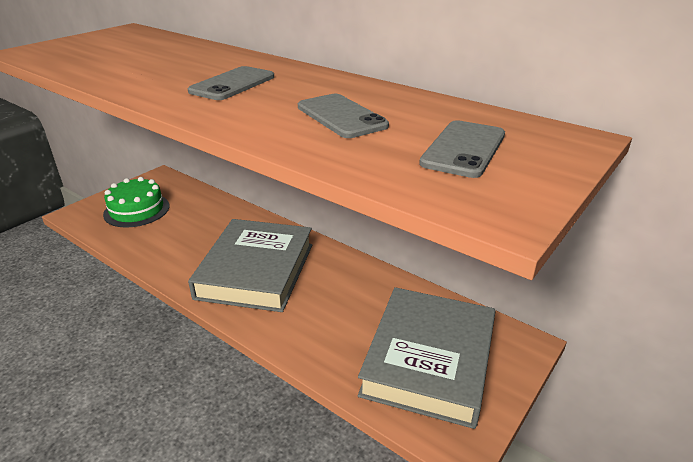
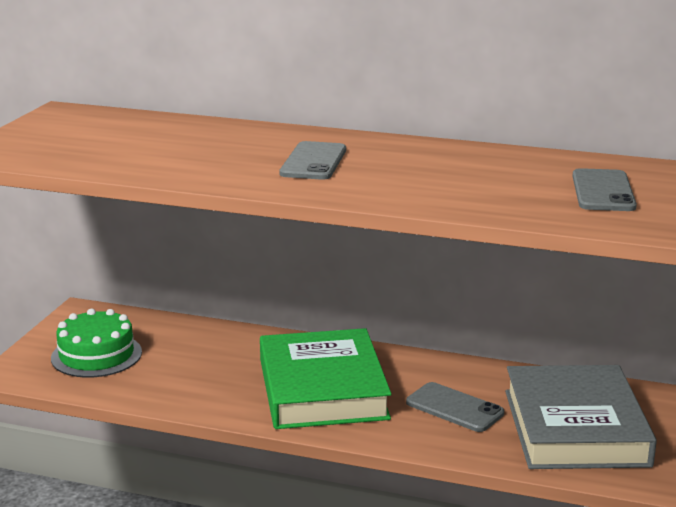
camera: 20 degrees left, 10 degrees down
(256, 271) = (322, 389): grey book -> green book
(341, 116) = (467, 179): grey phone -> grey phone (454, 408)

